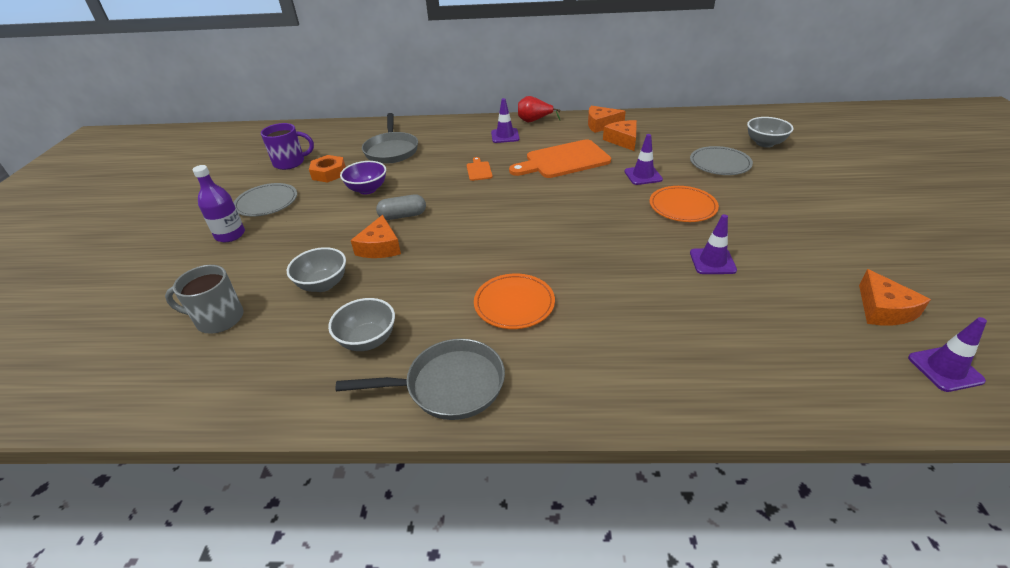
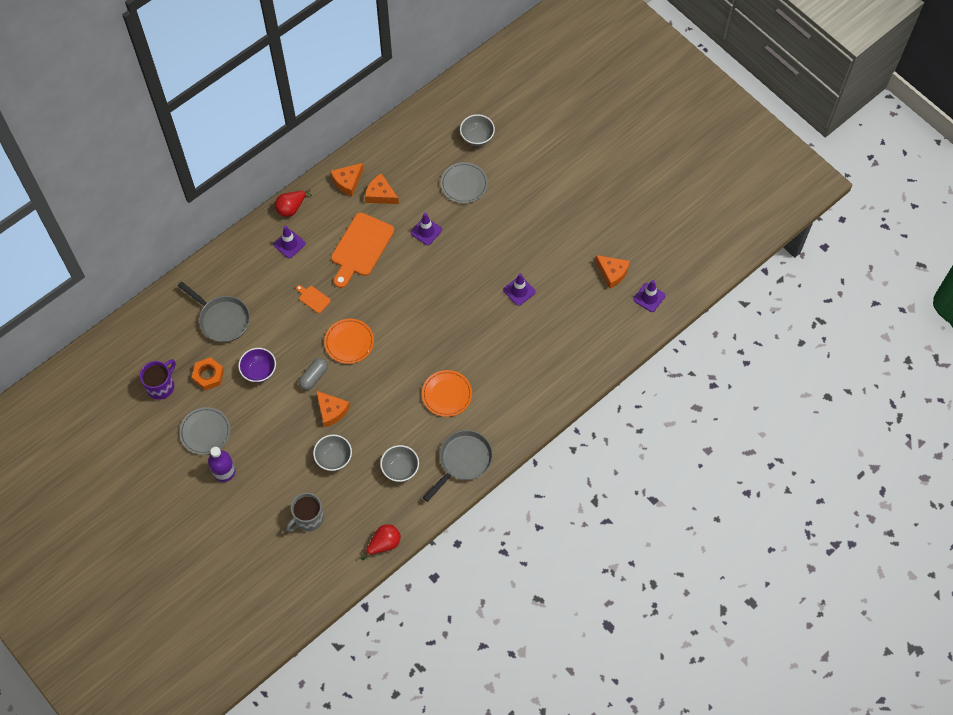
camera: 45 degrees left, 25 degrees up
(234, 408) = (384, 544): none -> red pear
(682, 207) = (472, 250): orange plate -> orange plate (349, 342)

